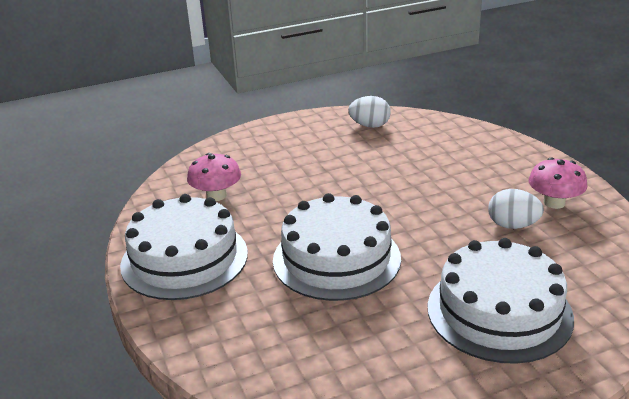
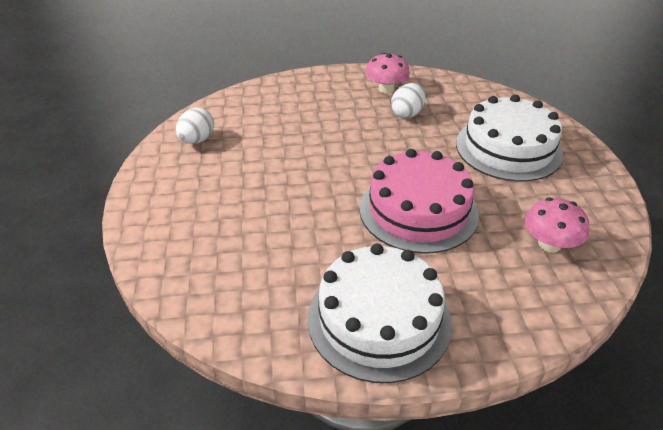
camera: 75 degrees left, 10 degrees up
(216, 195) = (263, 275): pink mushroom -> pink mushroom (549, 244)
(336, 258) = (418, 210): white cake -> pink cake

